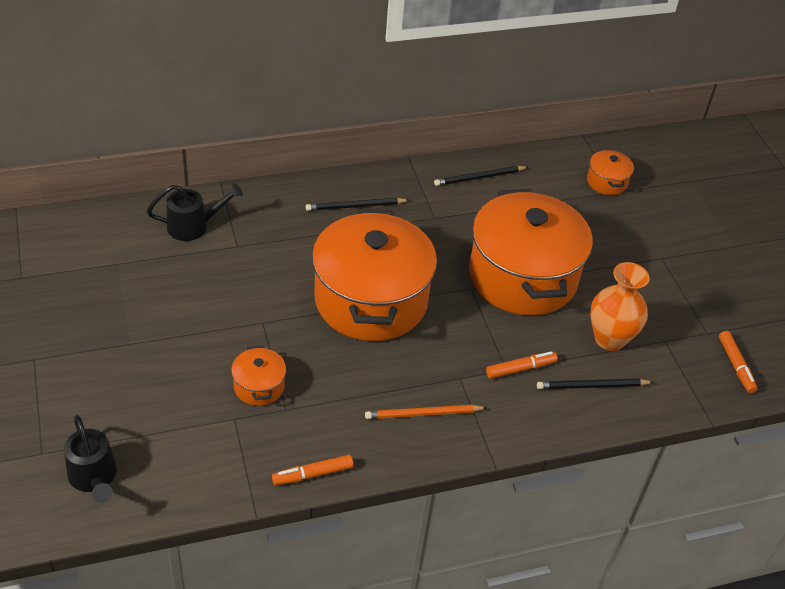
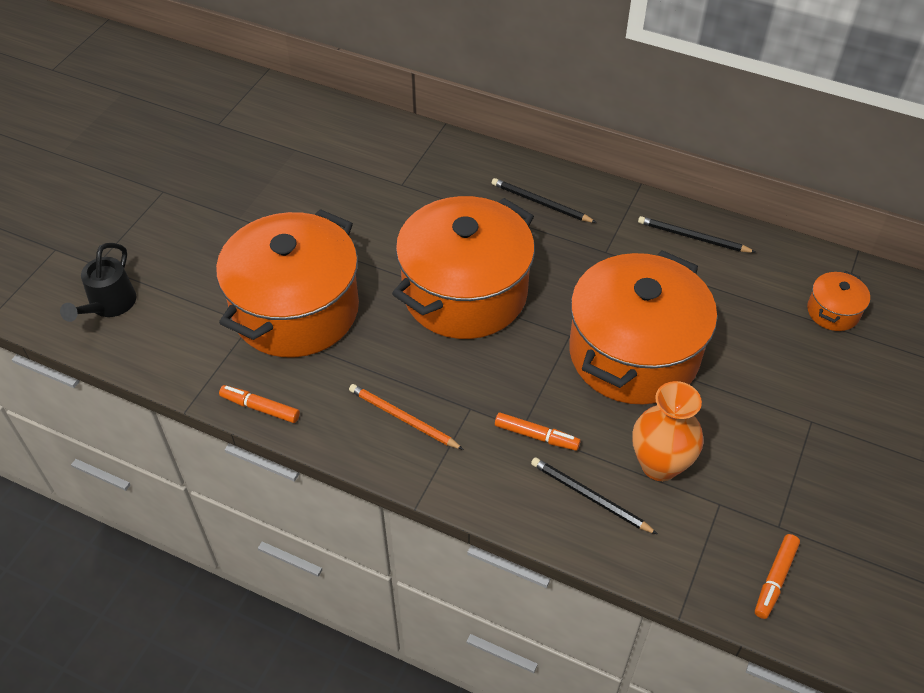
camera: 45 degrees right, 5 degrees up
(194, 226) = (385, 150): black watering can -> none
(259, 386) = (296, 310): orange pot -> orange pot, size x2.42

